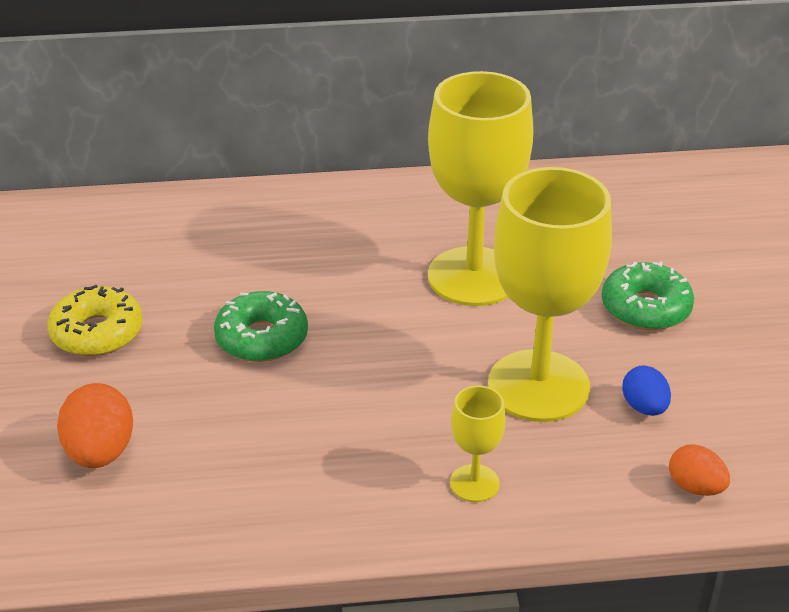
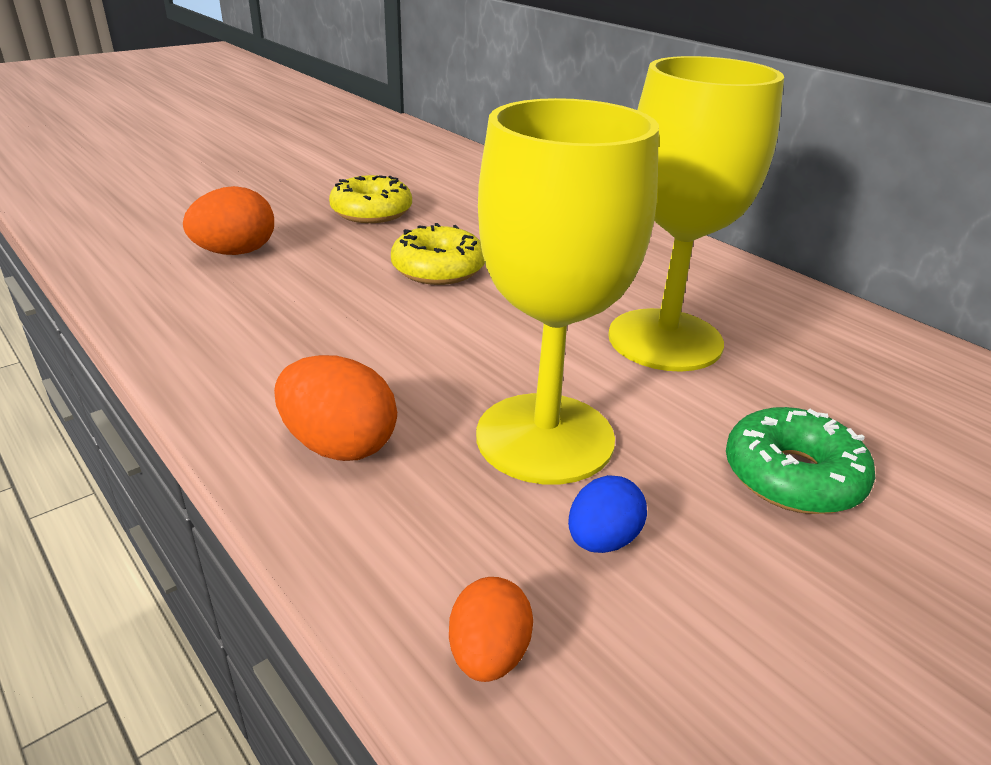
camera: 55 degrees right, 5 degrees down
(262, 338) = (438, 269): green donut -> yellow donut
(474, 483) = (339, 445): yellow goblet -> orange egg

